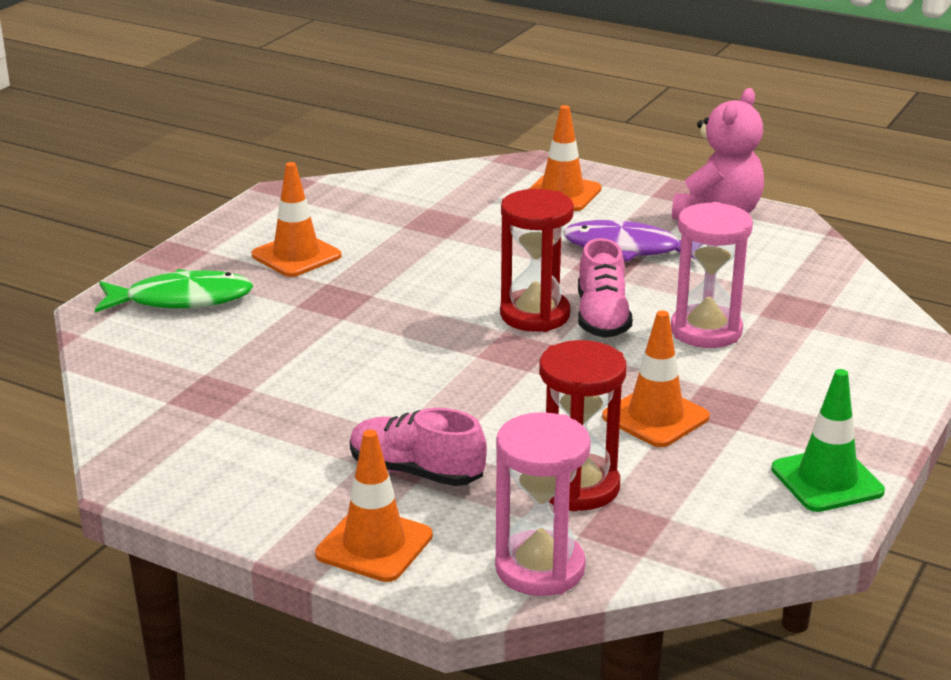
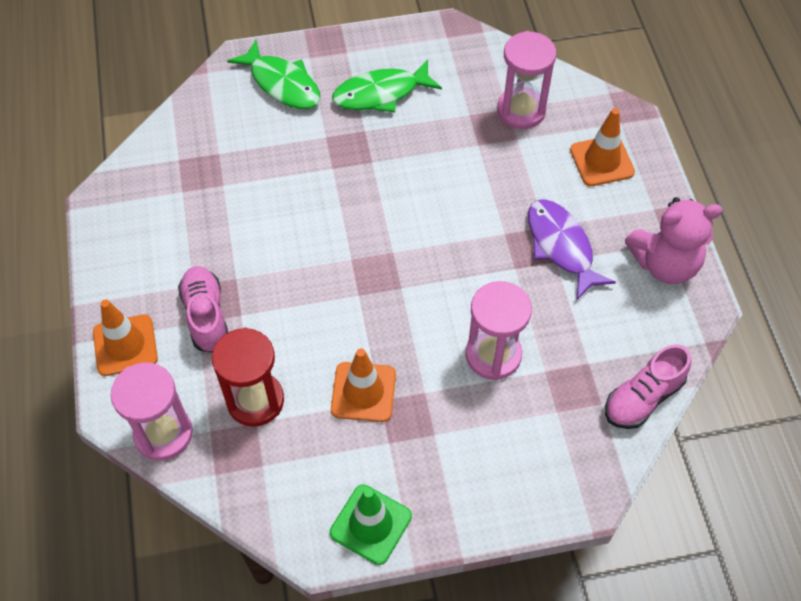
camera: 50 degrees right, 30 degrees up
(296, 256) = (381, 94): orange traffic cone -> green fish
(442, 202) = (521, 110): none -> pink hourglass
(535, 315) = (425, 254): red hourglass -> none
(602, 318) = (456, 290): pink shoe -> pink shoe (643, 397)

